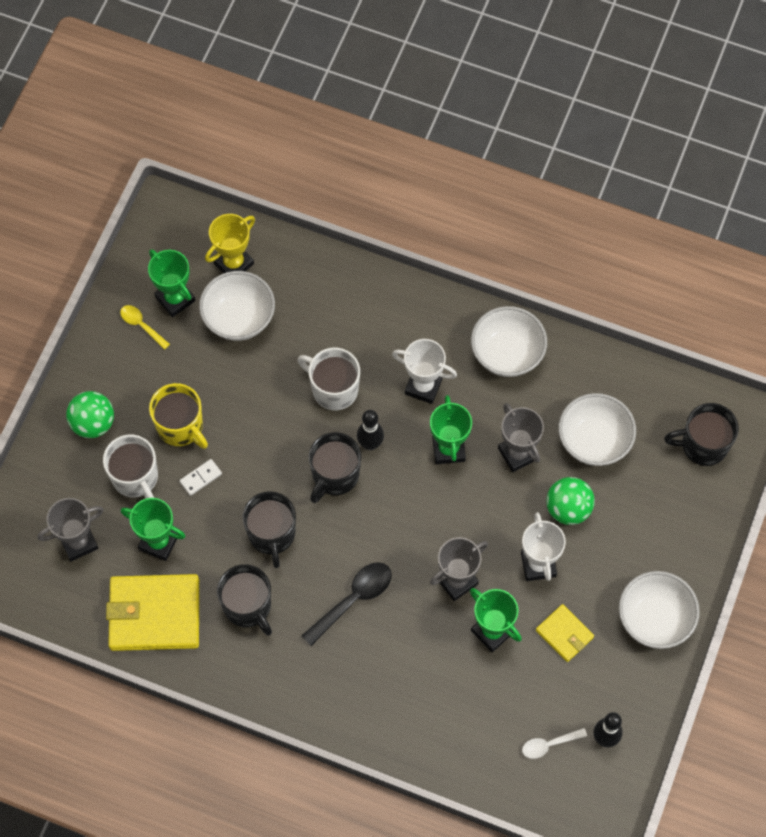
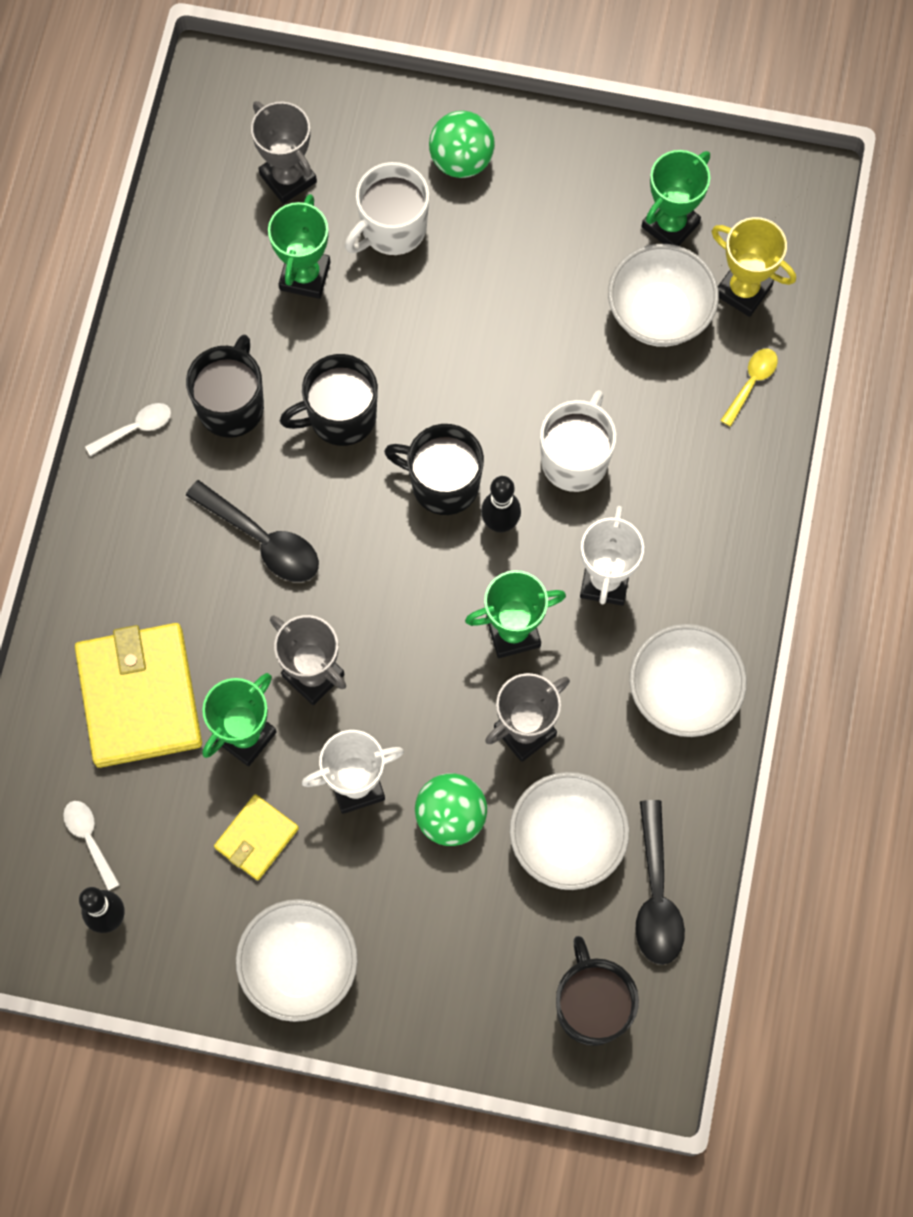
camera: 80 degrees right, 5 degrees up
(141, 325) = (620, 190): yellow spoon -> yellow spoon (751, 383)
(154, 614) = (202, 291): yellow wallet -> yellow wallet (140, 697)
(181, 427) = (478, 270): yellow mug -> none
(200, 478) = (407, 310): white domino -> none
(248, 606) = (231, 405): black mug -> black mug turned 150 degrees clockwise
(252, 675) = (135, 428): none -> white spoon
(637, 394) = (656, 895): none -> black spoon

